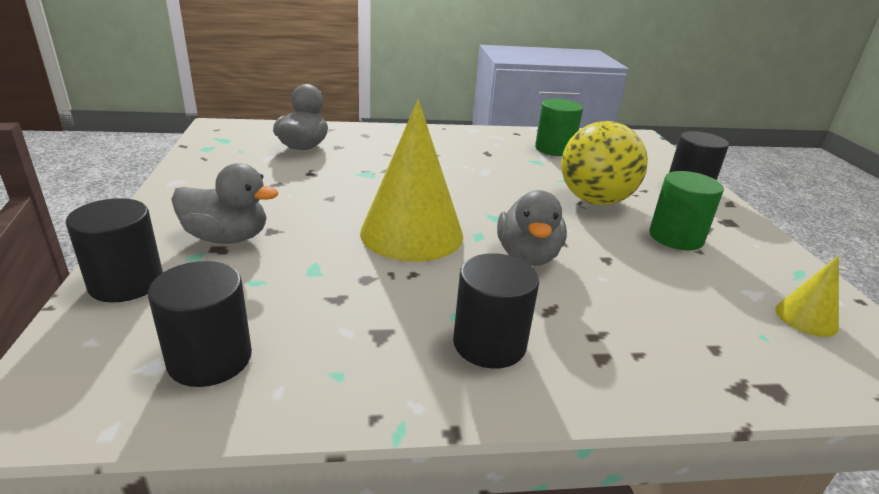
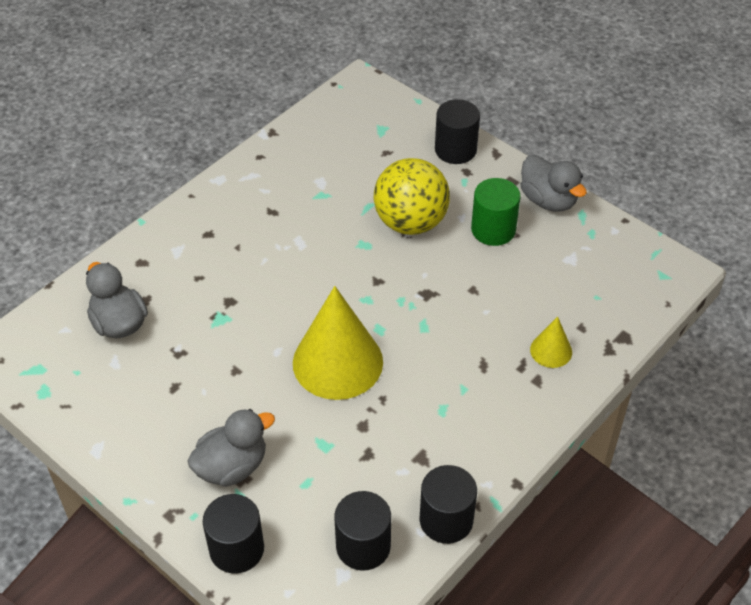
camera: 40 degrees left, 20 degrees up
(489, 343) = (479, 417): black cylinder -> black cylinder (446, 520)
(527, 256) = (428, 325): grey duck -> grey duck (548, 200)
(554, 149) = (315, 162): green cylinder -> none
(806, 318) = (607, 262): yellow cone -> yellow cone (551, 350)

